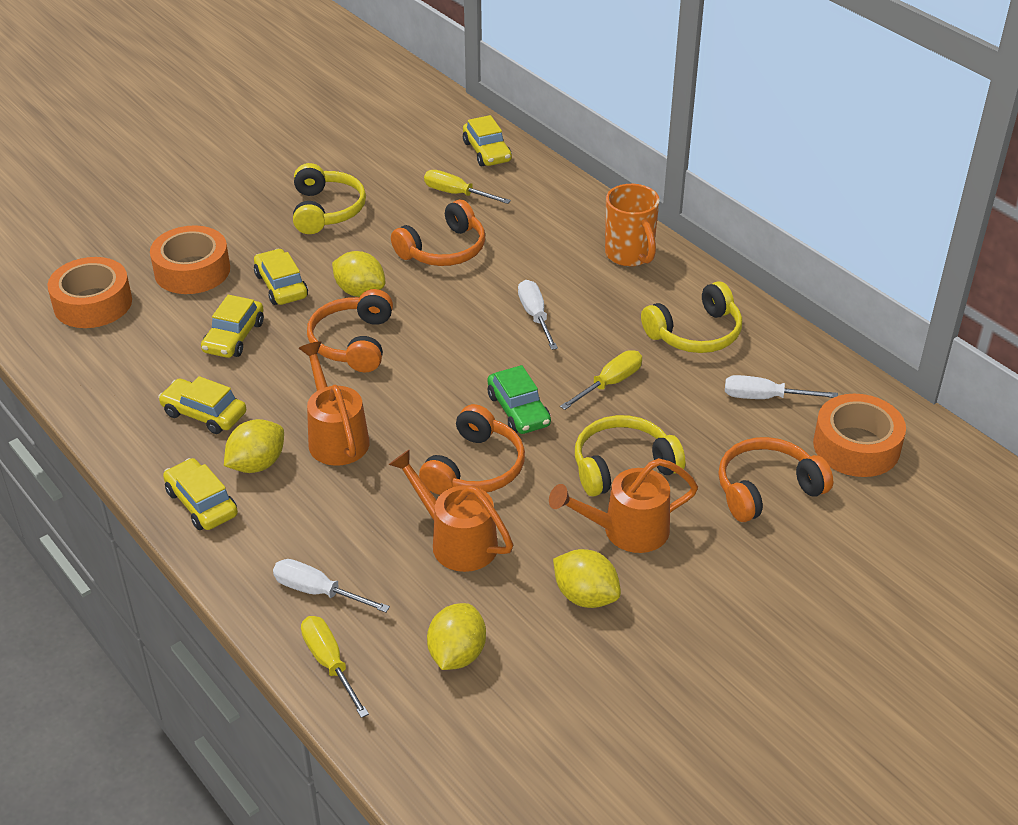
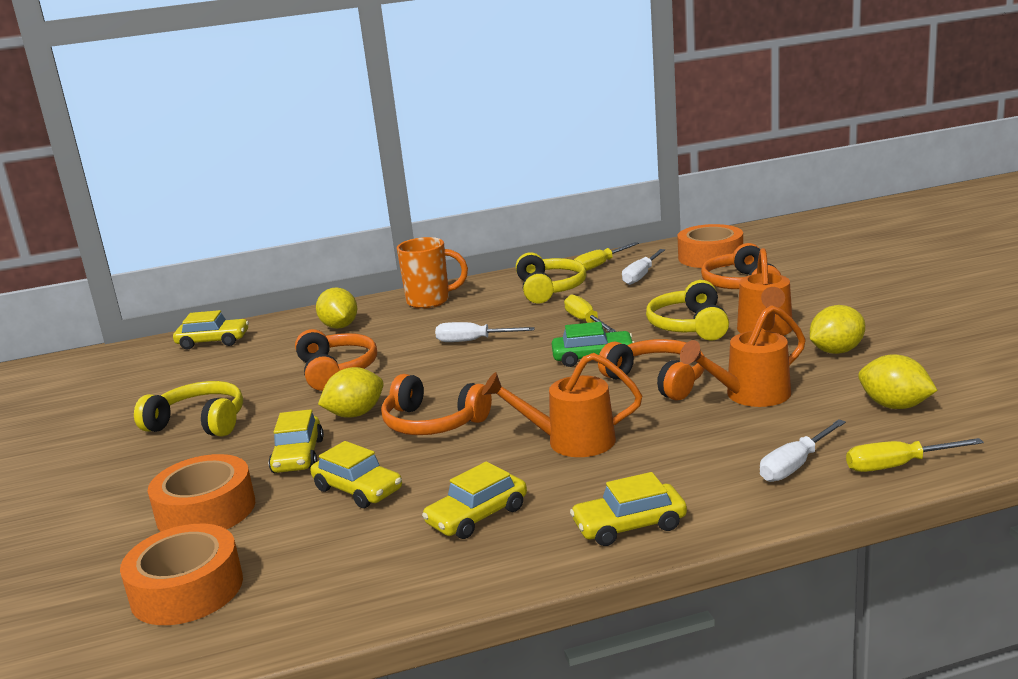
camera: 65 degrees left, 20 degrees down
(257, 464) = (585, 488): yellow lemon -> yellow lemon (339, 326)
(281, 286) = (298, 456): yellow car -> yellow car turned 90 degrees counterclockwise
(456, 194) = (259, 359): yellow screwdriver -> yellow screwdriver (599, 266)

